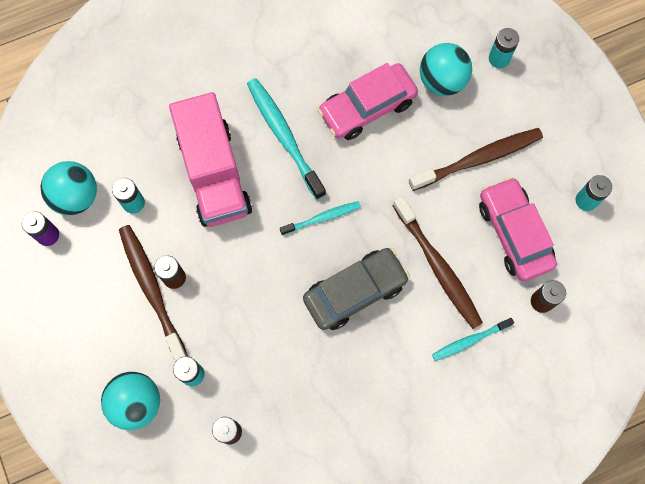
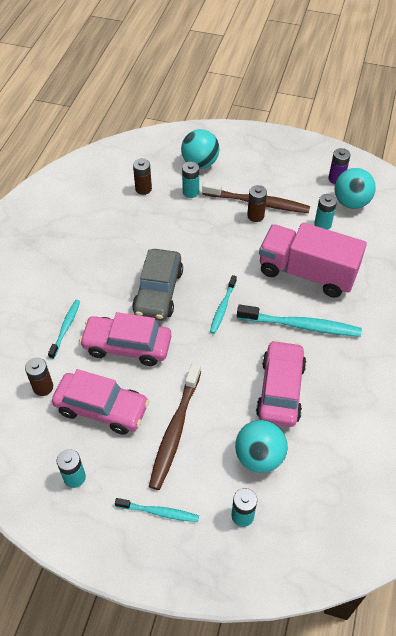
camera: 130 degrees right, 20 degrees down
(438, 267) = (127, 346): brown toothbrush -> pink car
(551, 116) = (159, 512): none -> turquoise toothbrush

